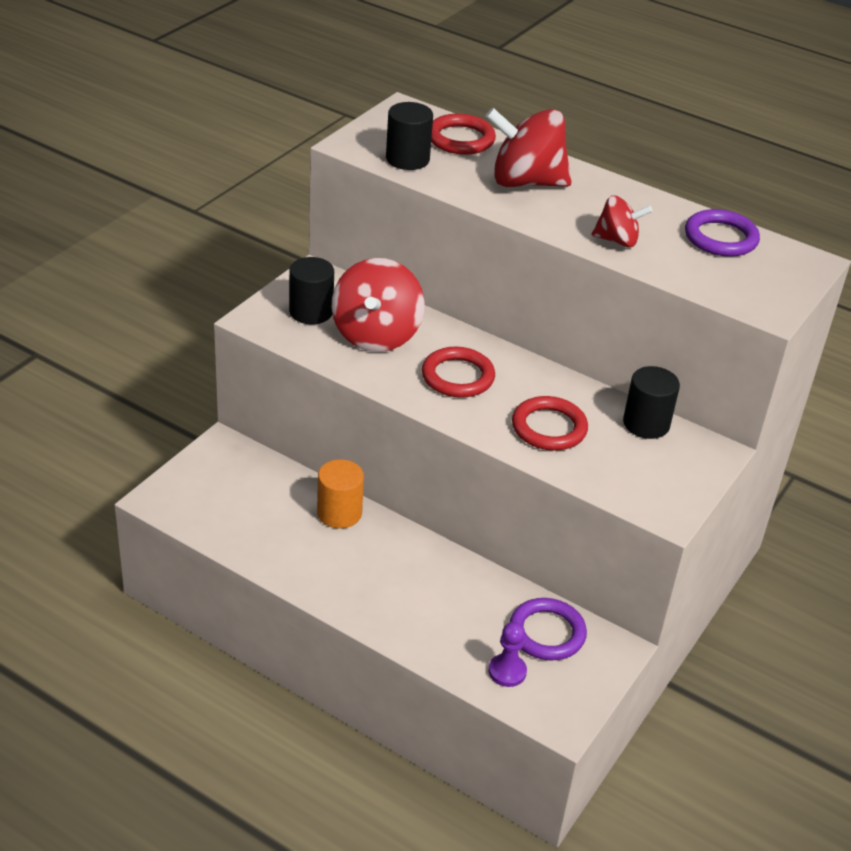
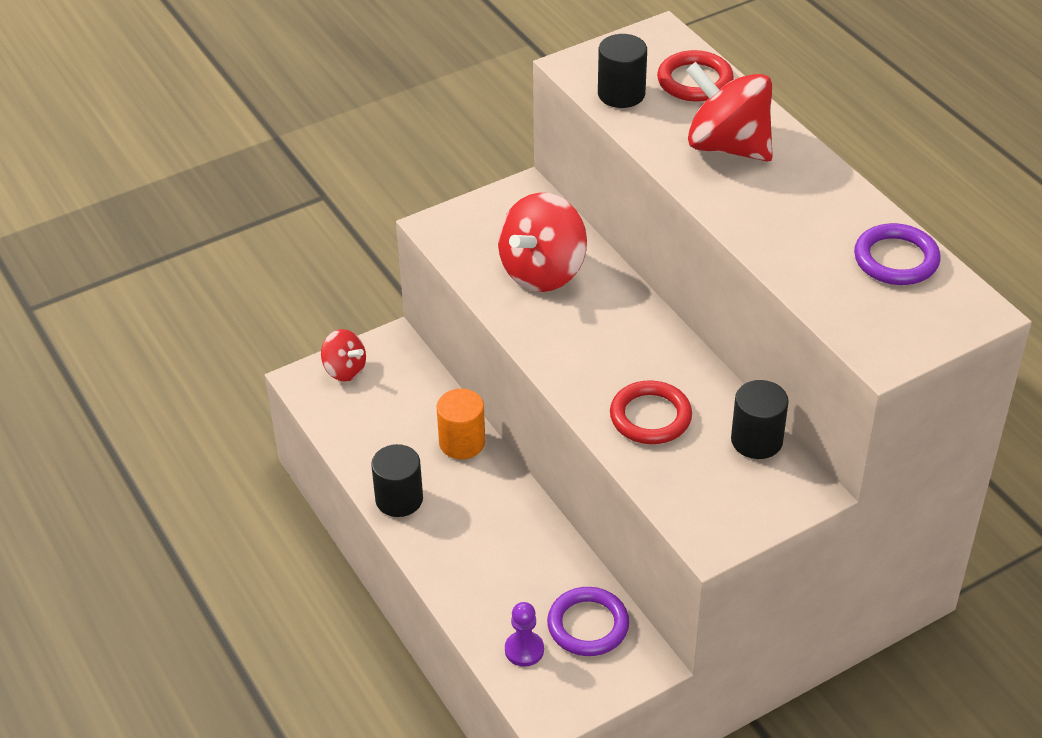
camera: 30 degrees right, 5 degrees up
(311, 312) = (494, 231): black cylinder -> black cylinder (399, 499)
(457, 377) = (595, 337): red ring -> none
(617, 240) = (776, 236): red spinning top -> red spinning top (344, 370)

